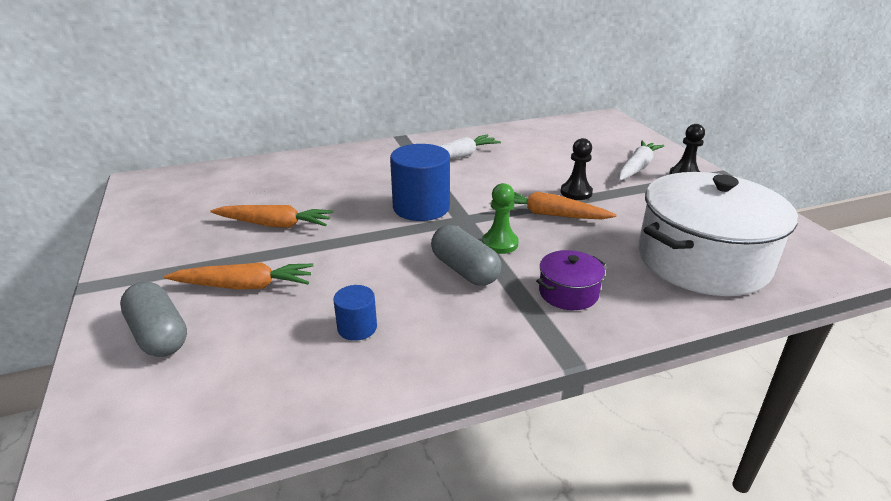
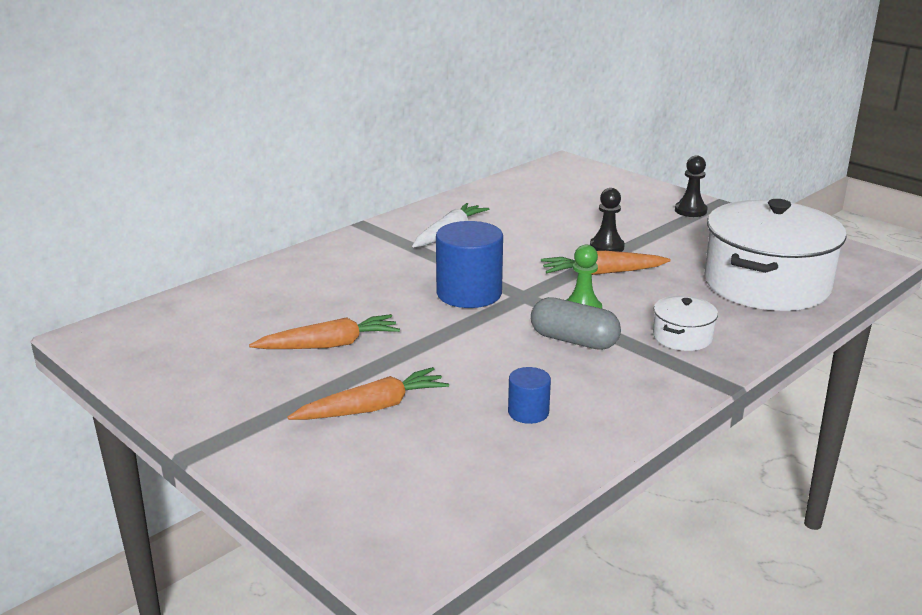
camera: 25 degrees left, 5 degrees down
(159, 334) = (339, 471): grey capsule -> none
(568, 292) = (682, 337): purple pot -> white pot
(637, 167) = (641, 211): white carrot -> none

